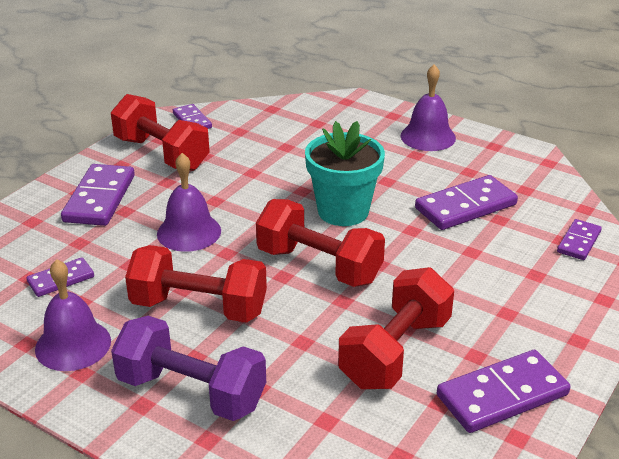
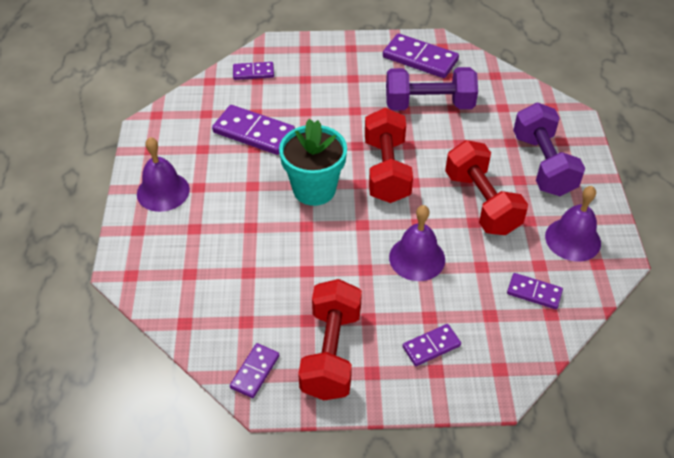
camera: 125 degrees left, 15 degrees up
(99, 198) = (431, 346): purple domino -> purple domino, size x0.57
(395, 352) = (429, 105): red dumbbell -> purple dumbbell

